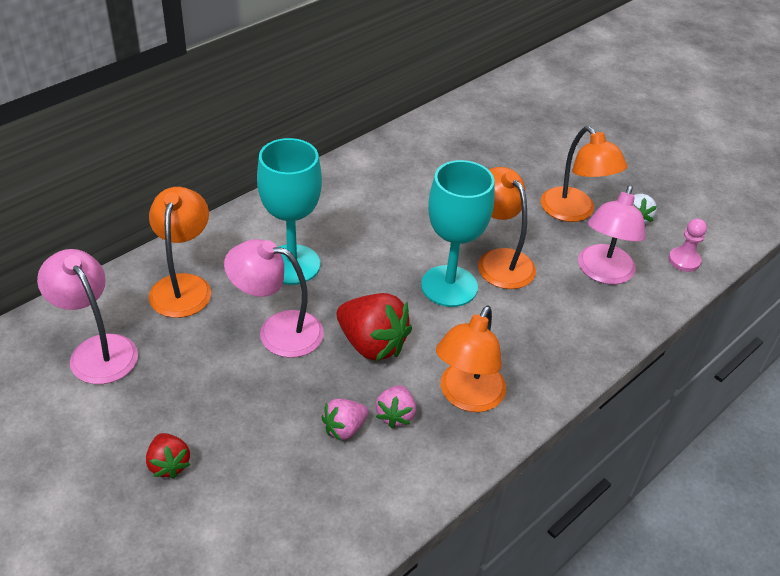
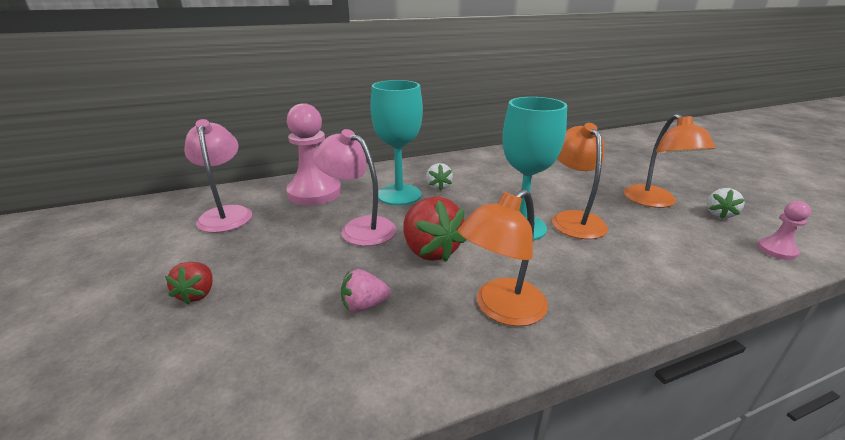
camera: 25 degrees right, 15 degrees down
(183, 286) = (314, 193): orange lamp -> pink pawn
(332, 239) = (438, 187): none -> white strawberry
(395, 415) = (420, 306): pink strawberry -> none
(603, 273) = (680, 244): pink lamp -> none

